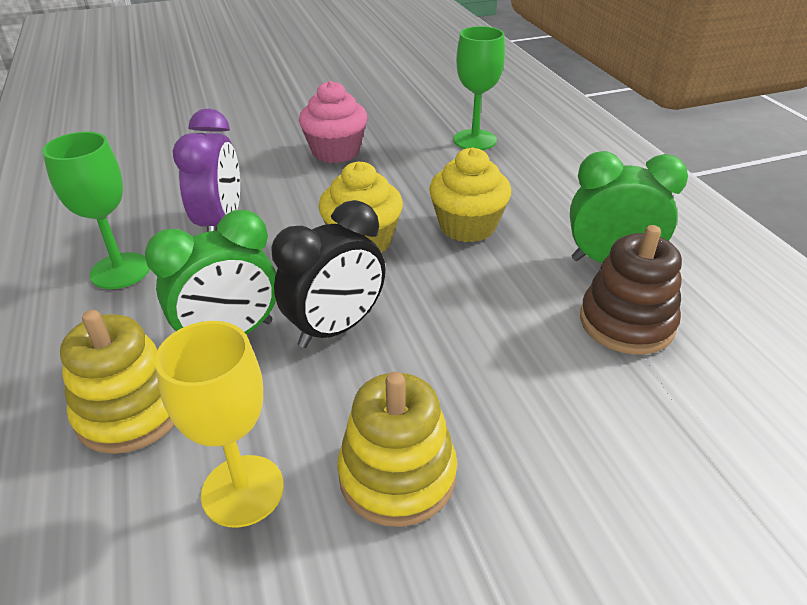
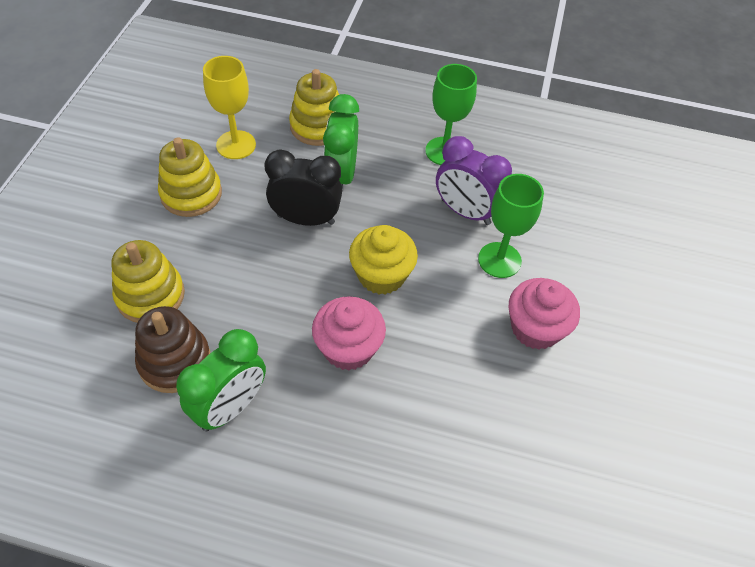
camera: 120 degrees right, 15 degrees up
(336, 328) = (306, 219): black clock -> black clock turned 105 degrees clockwise
(467, 226) = (348, 348): yellow cupcake -> pink cupcake
(474, 140) = (485, 457): green goblet -> green goblet (499, 260)
(591, 397) = (150, 295): none -> yellow stacking toy

